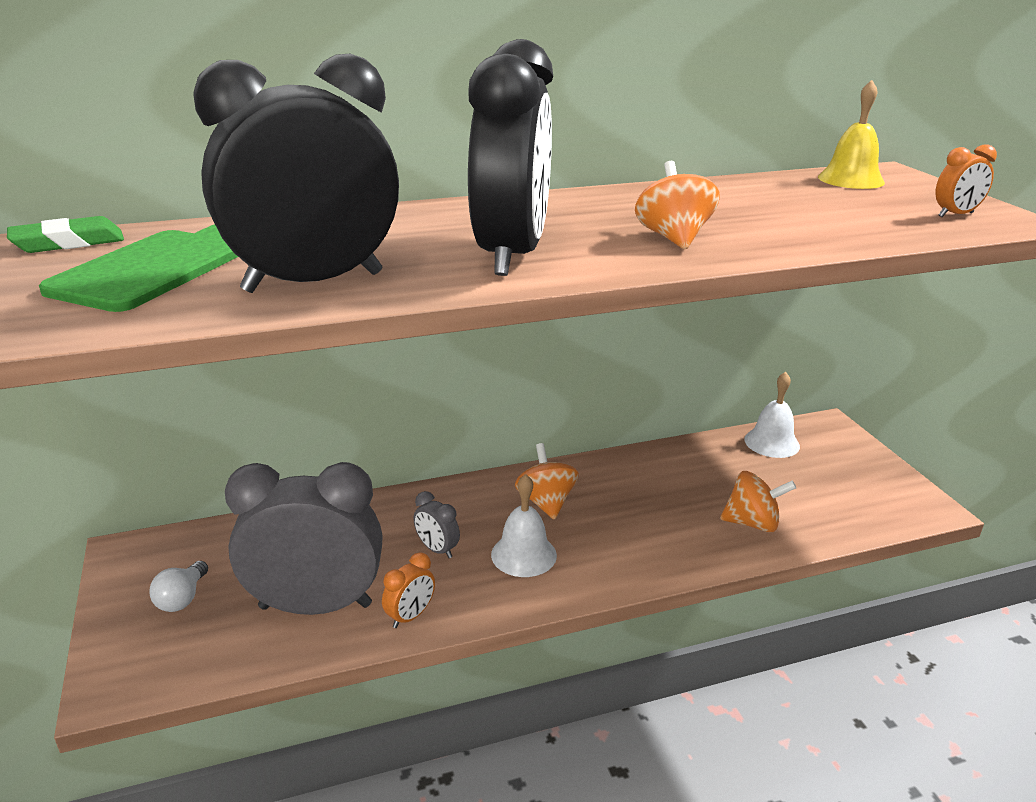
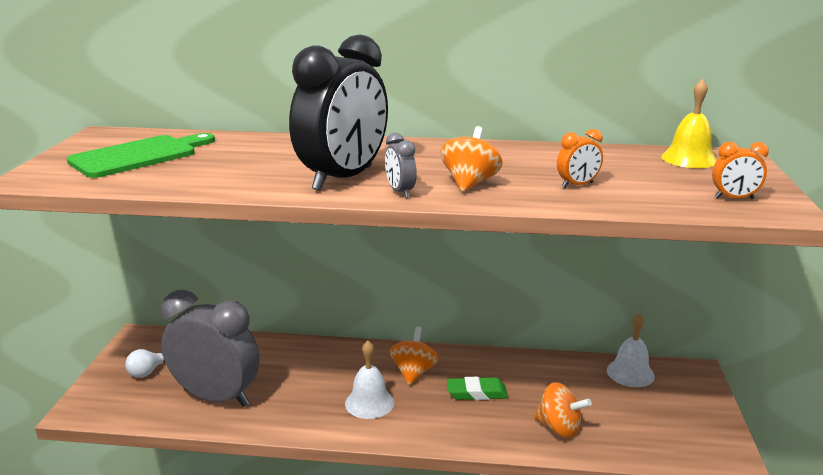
camera: 25 degrees right, 5 degrees down
(68, 243) = (114, 135): green eraser -> green eraser (477, 393)
(313, 282) = (206, 177): black clock -> none
(410, 616) = (266, 420): orange clock -> orange clock (577, 185)
(437, 549) = (315, 384): grey clock -> grey clock (400, 192)

